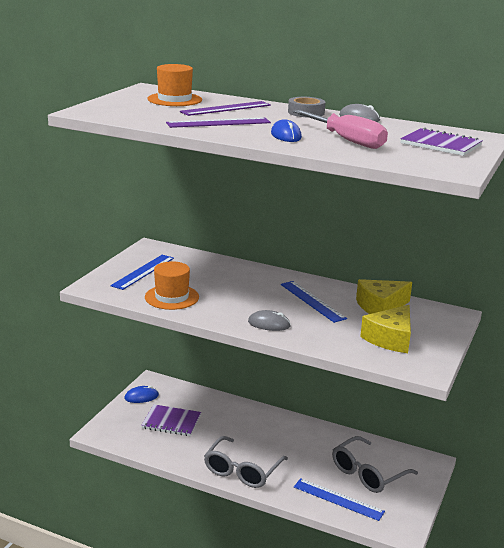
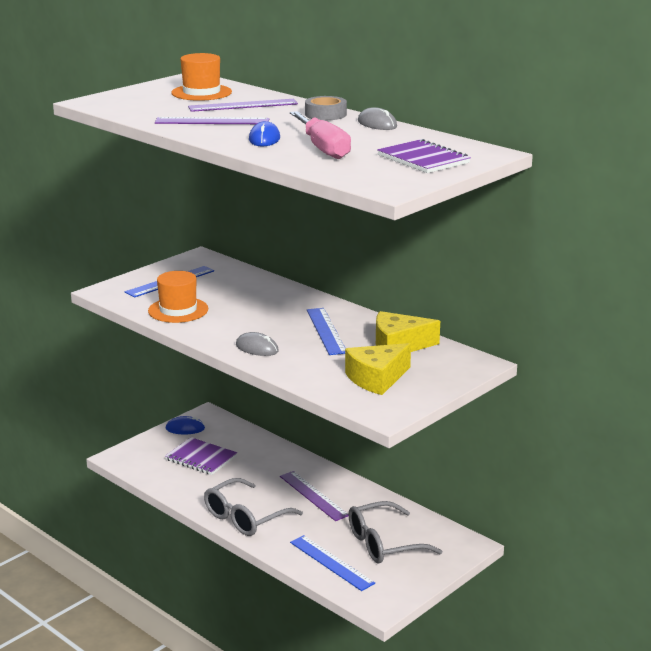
camera: 20 degrees right, 0 degrees up
(285, 440) = (313, 495): none -> purple ruler

